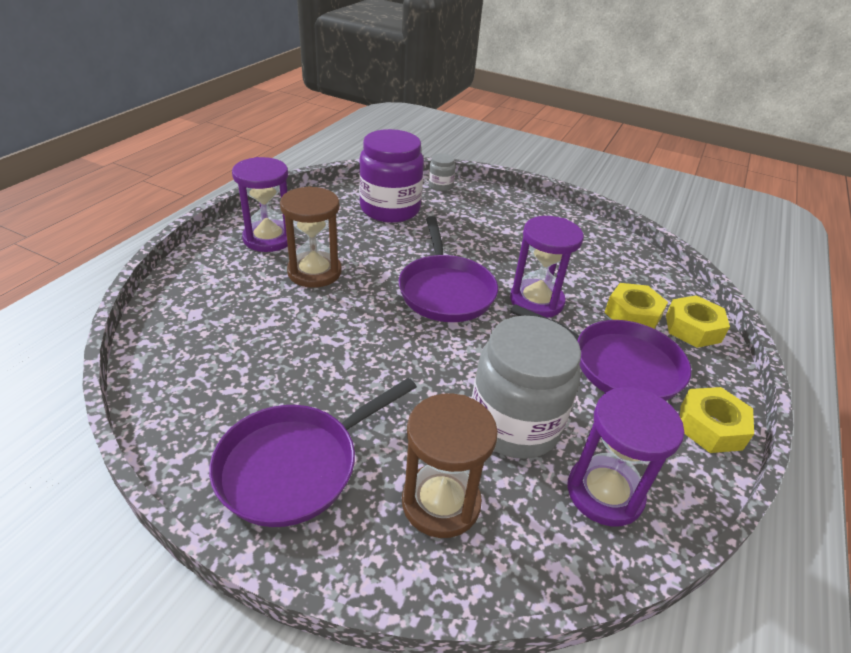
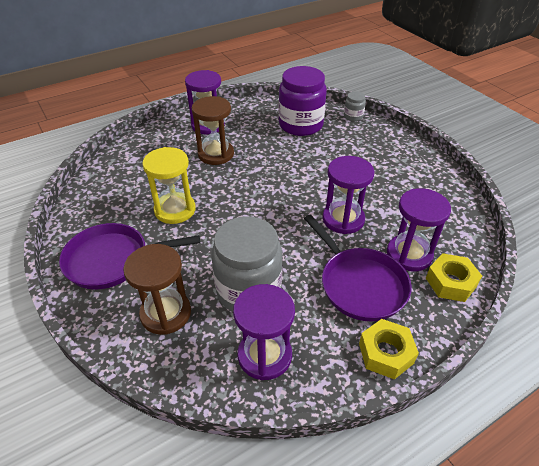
camera: 35 degrees right, 5 degrees up
(324, 361) = (175, 210): none -> yellow hourglass
(445, 290) = (286, 191): purple pan -> none
(632, 315) = (409, 254): yellow nut -> purple hourglass

